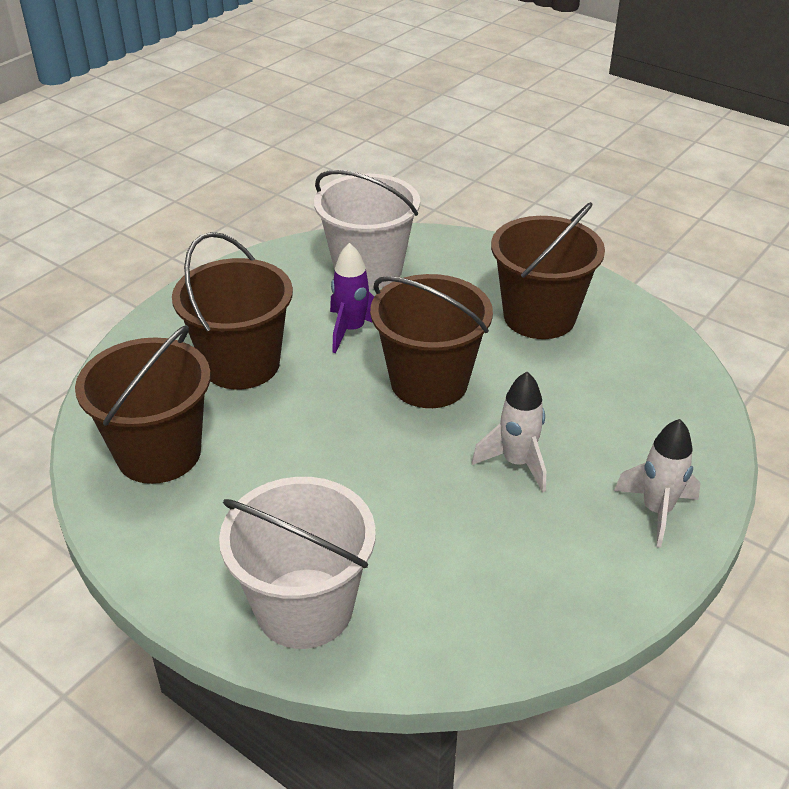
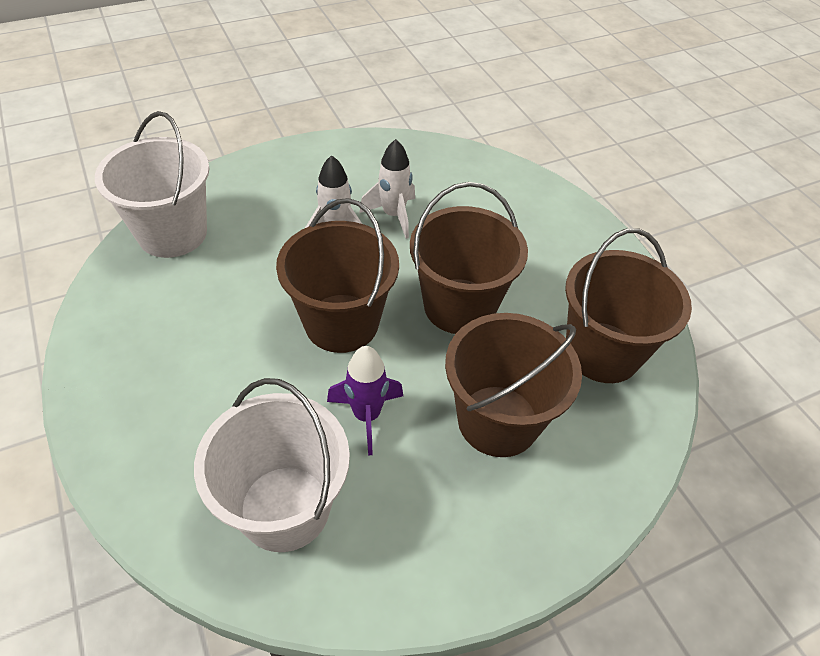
camera: 155 degrees left, 10 degrees up
(304, 608) = (532, 206): white bucket -> white bucket (172, 233)
(539, 317) = (181, 349): brown bucket -> brown bucket (459, 306)
(656, 511) = (282, 172): white rocket -> white rocket (393, 215)

